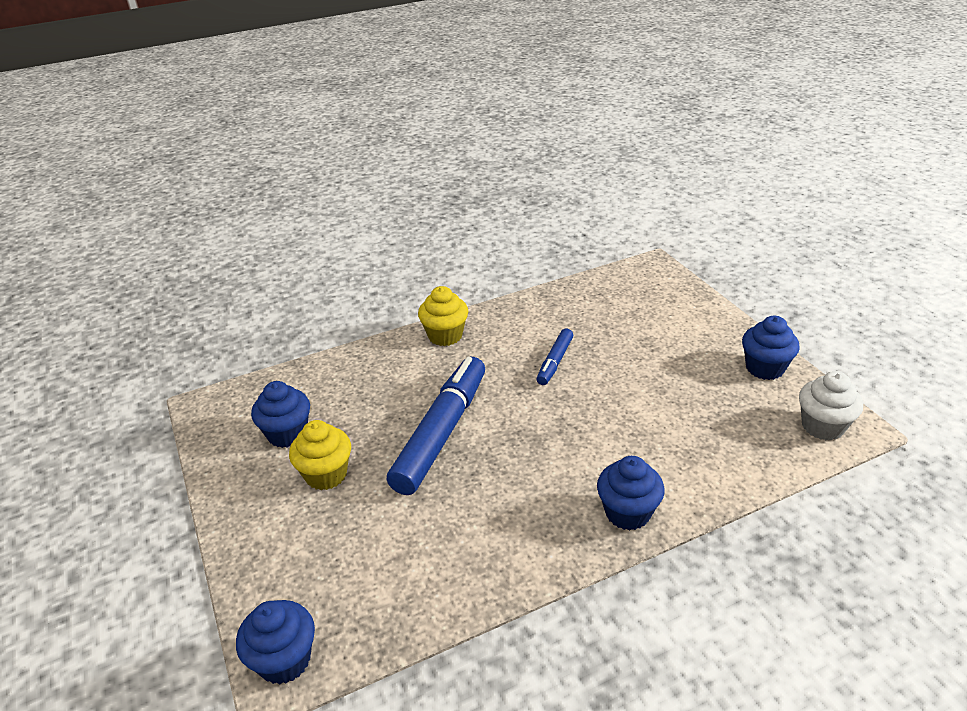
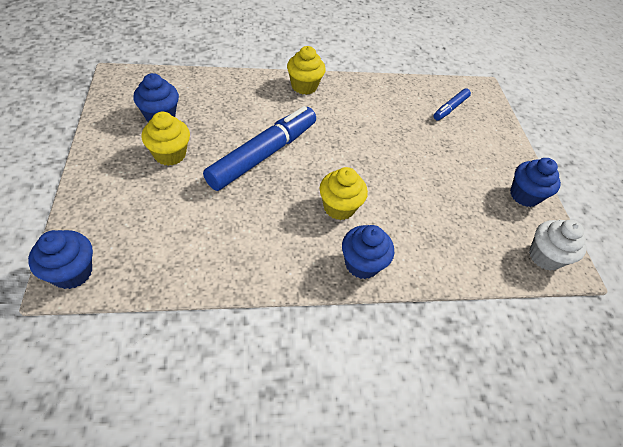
camera: 10 degrees right, 15 degrees up
(555, 362) = (371, 133): blue marker -> blue marker (450, 108)
(565, 459) = (339, 207): none -> yellow cupcake

